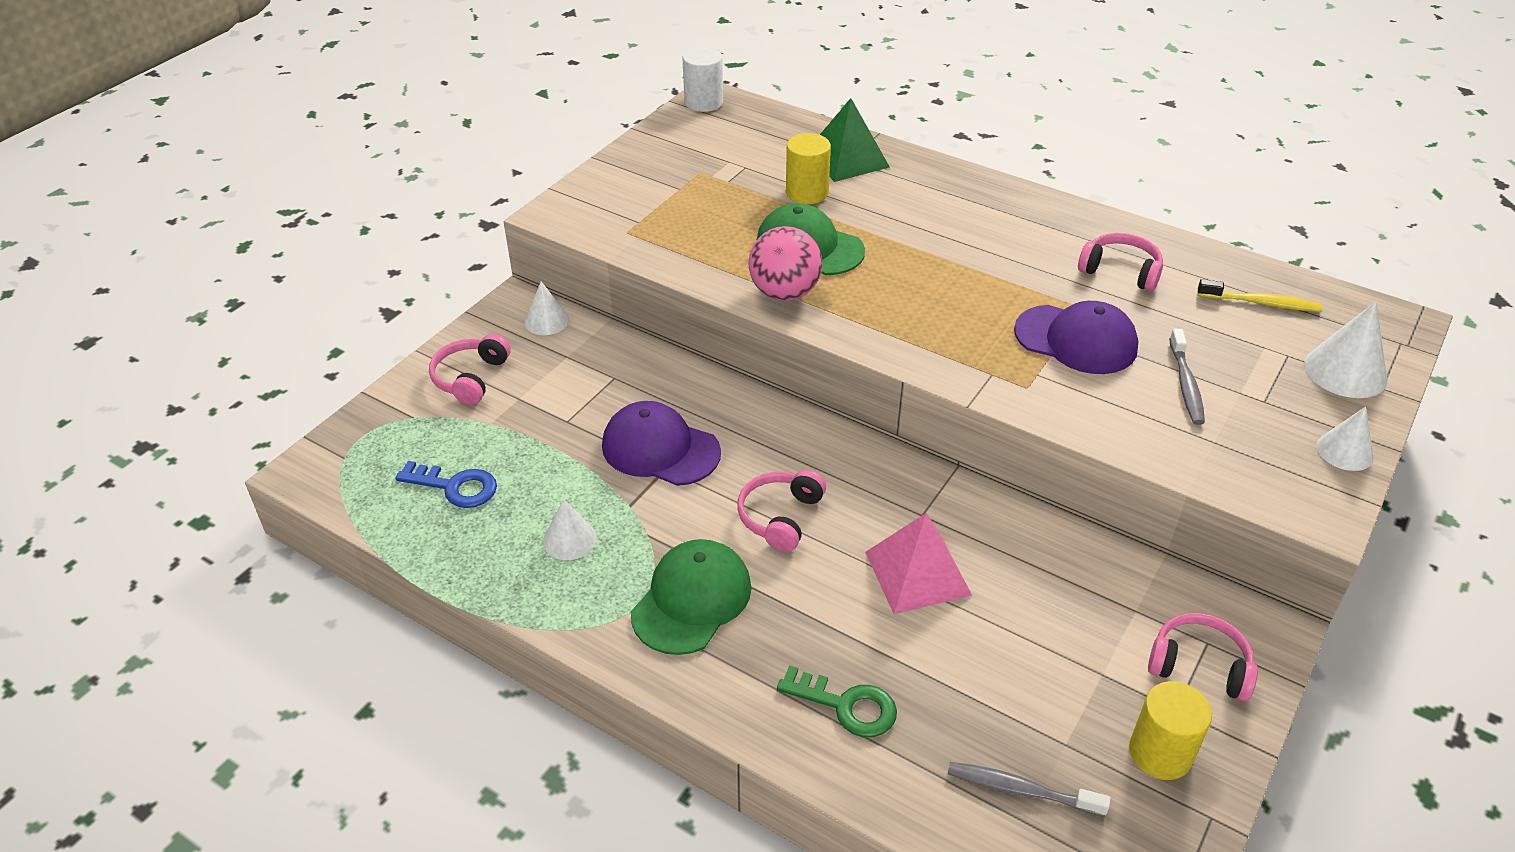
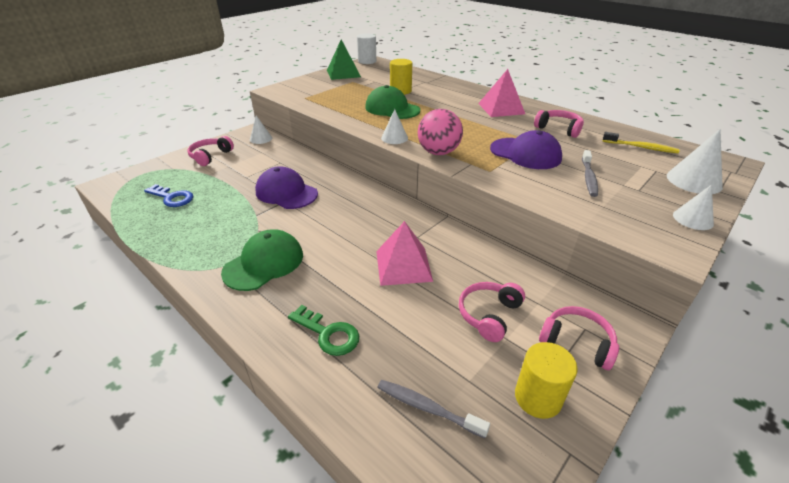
camera: 10 degrees right, 5 degrees down
(569, 539) = (214, 227): white cone -> white cone (394, 138)
(780, 517) = (335, 229): pink headphones -> pink headphones (489, 315)
(784, 293) = (370, 123): pink ball -> pink ball (438, 152)
(847, 159) = (426, 82): green pyramid -> green pyramid (343, 73)
(1009, 225) = (501, 108): none -> pink pyramid

